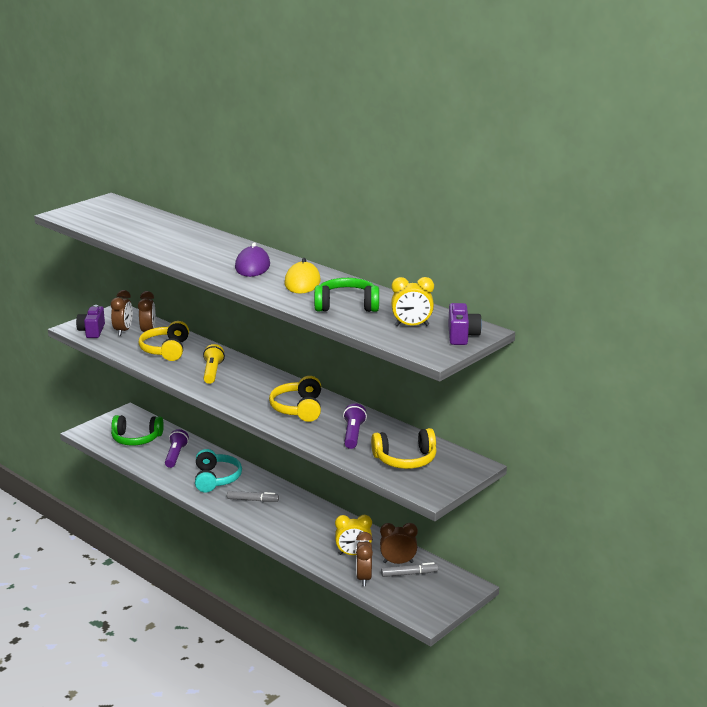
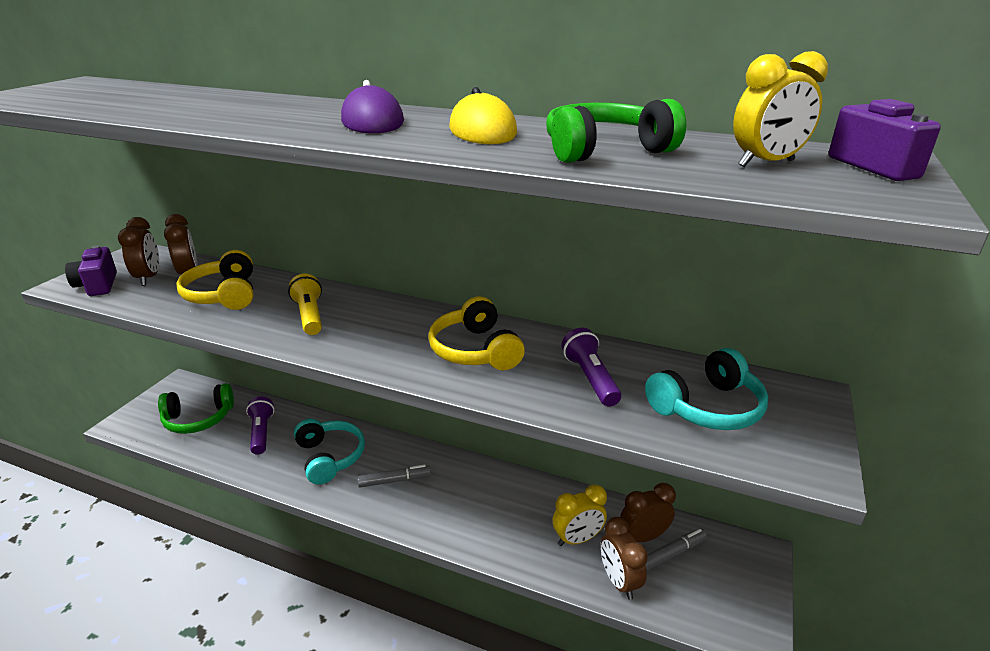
camera: 20 degrees left, 5 degrees up
(405, 460) = (707, 407): yellow headphones -> turquoise headphones

